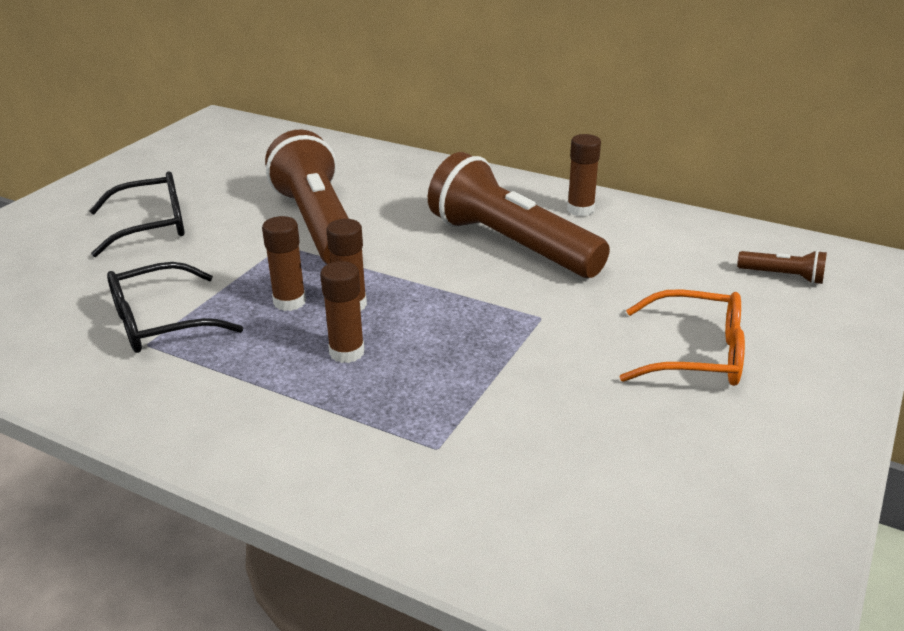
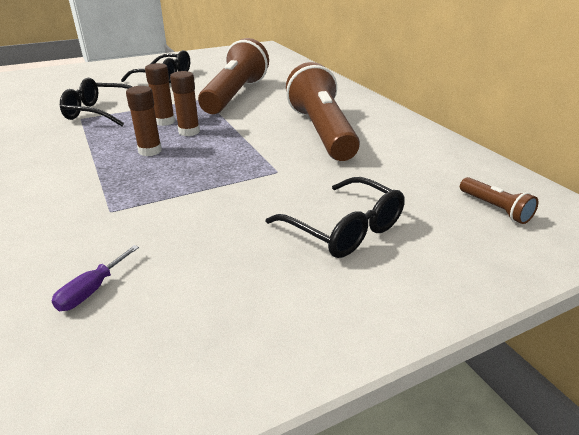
camera: 35 degrees right, 0 degrees up
(571, 533) = (92, 290): none -> purple screwdriver
(580, 210) = (395, 127): brown glue stick -> none
(696, 354) = (344, 229): orange glasses -> black glasses

